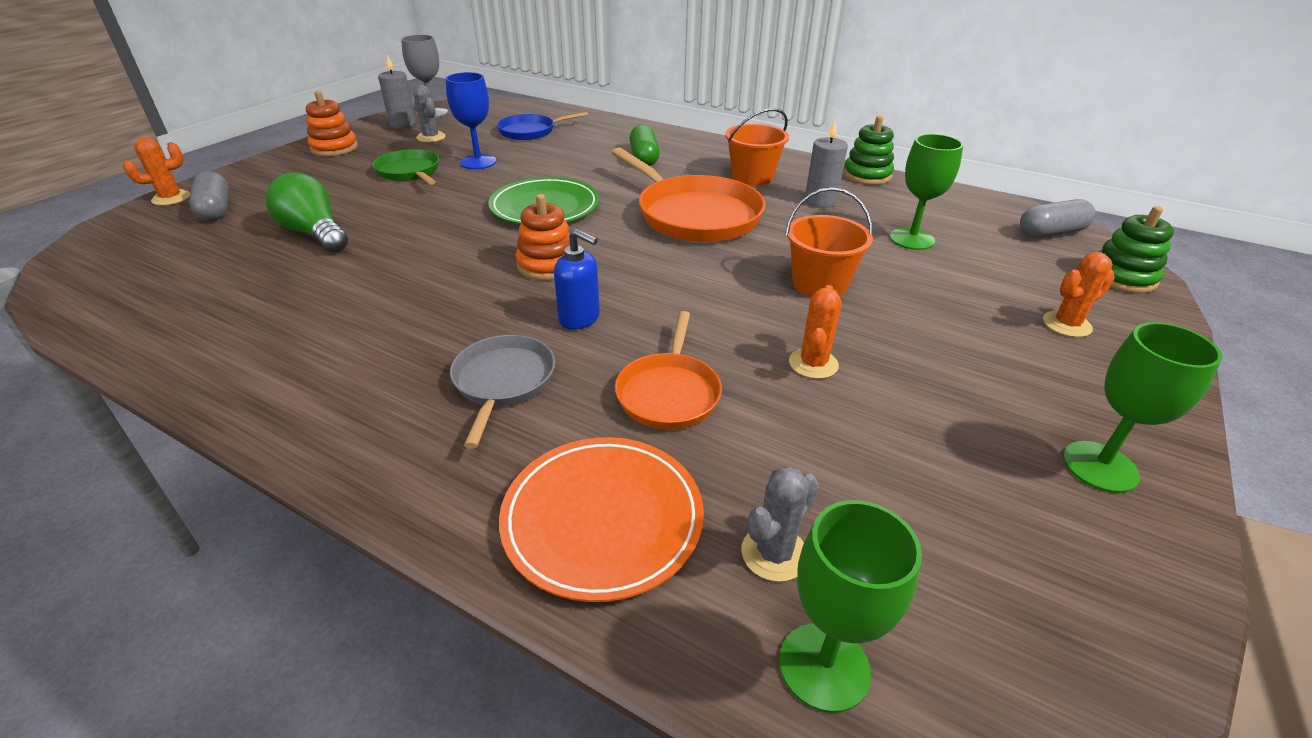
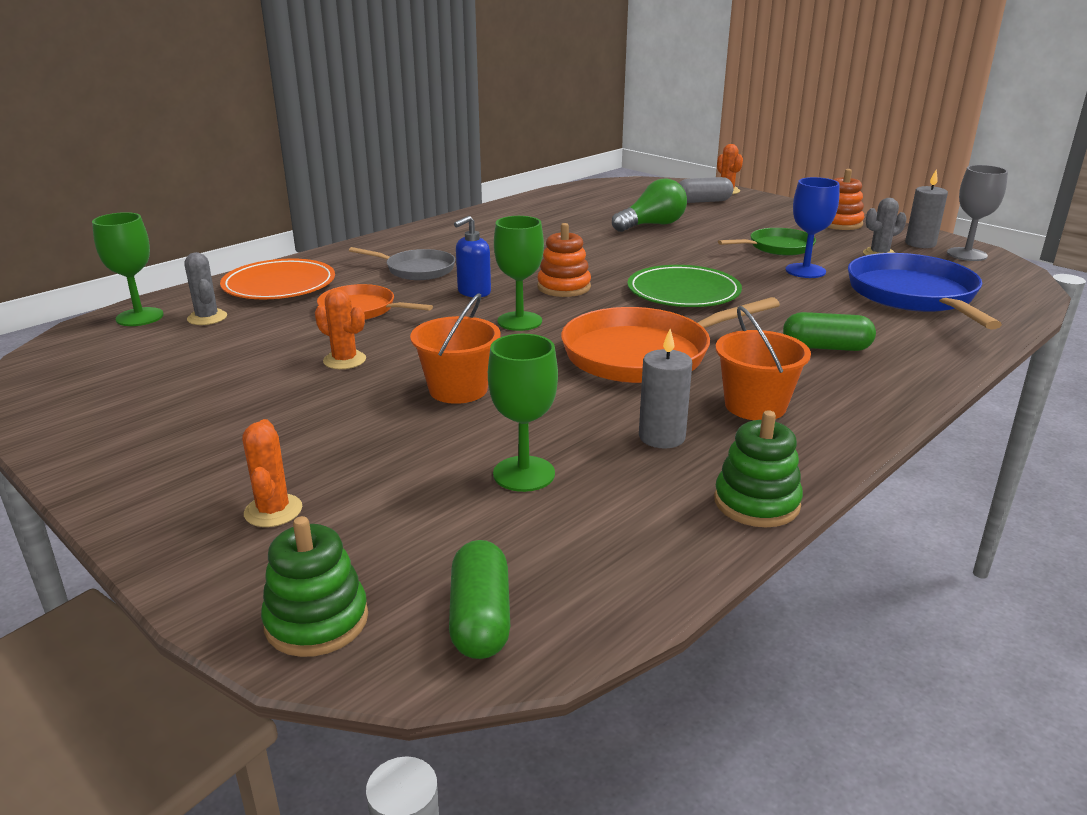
camera: 105 degrees right, 10 degrees down
(530, 131) = (913, 295): blue pan -> blue pan, size x1.73
(1051, 233) = (480, 619): grey capsule -> green capsule
(1100, 467) = (120, 437): green goblet -> green goblet (519, 321)

